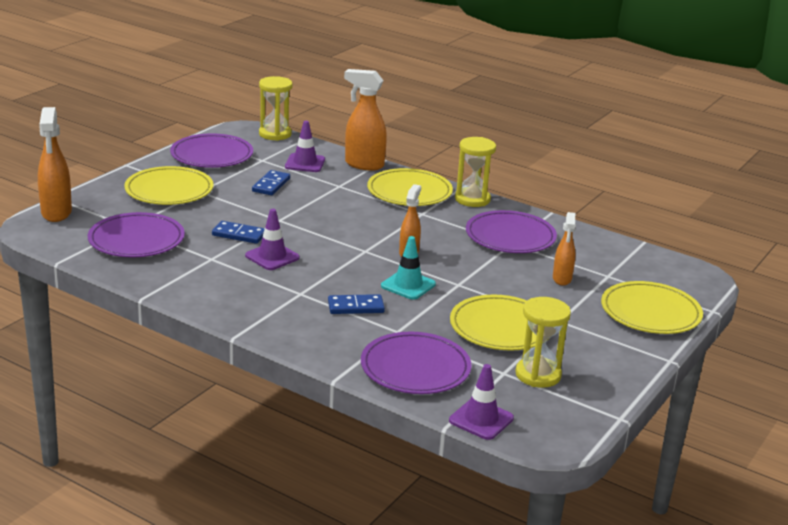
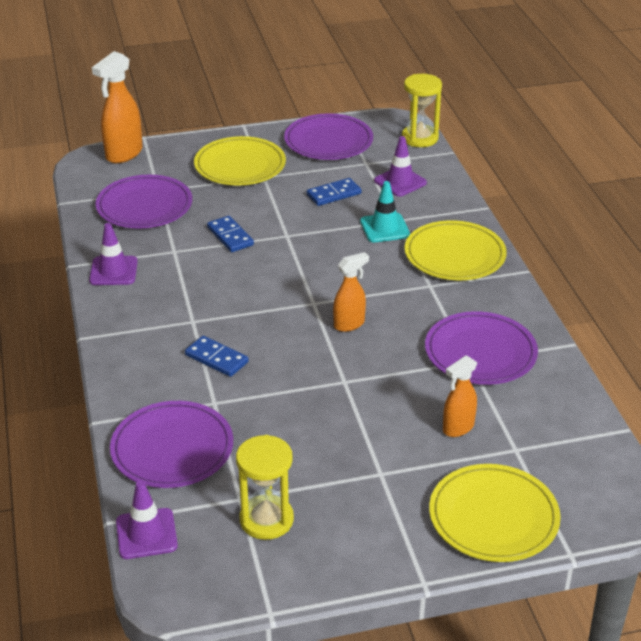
camera: 45 degrees right, 10 degrees up
(272, 257) = (224, 272): purple traffic cone -> purple traffic cone (113, 271)
(363, 164) = (455, 205): orange spray bottle -> none
(408, 285) = (296, 359): turquoise traffic cone -> turquoise traffic cone (384, 228)
(472, 199) = (507, 291): yellow hourglass -> none
(501, 327) = (311, 449): yellow plate -> none

